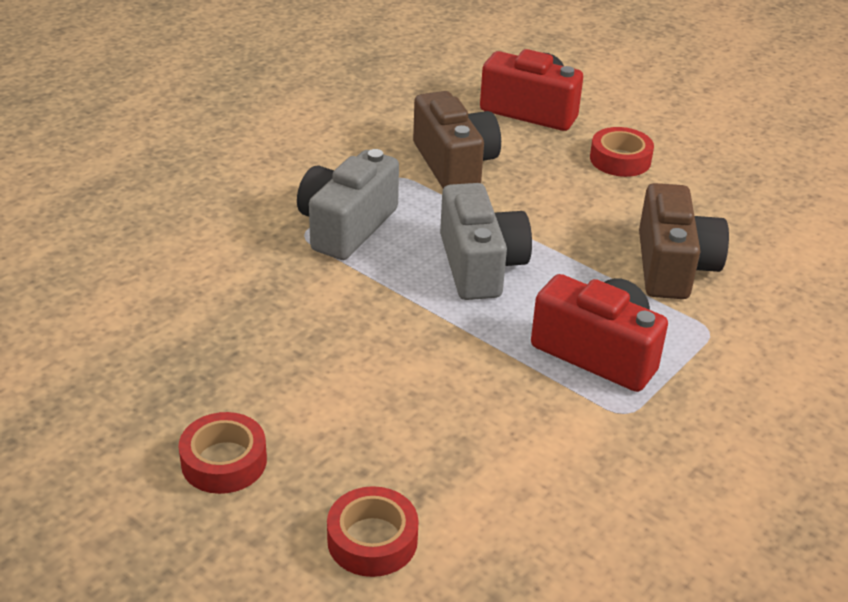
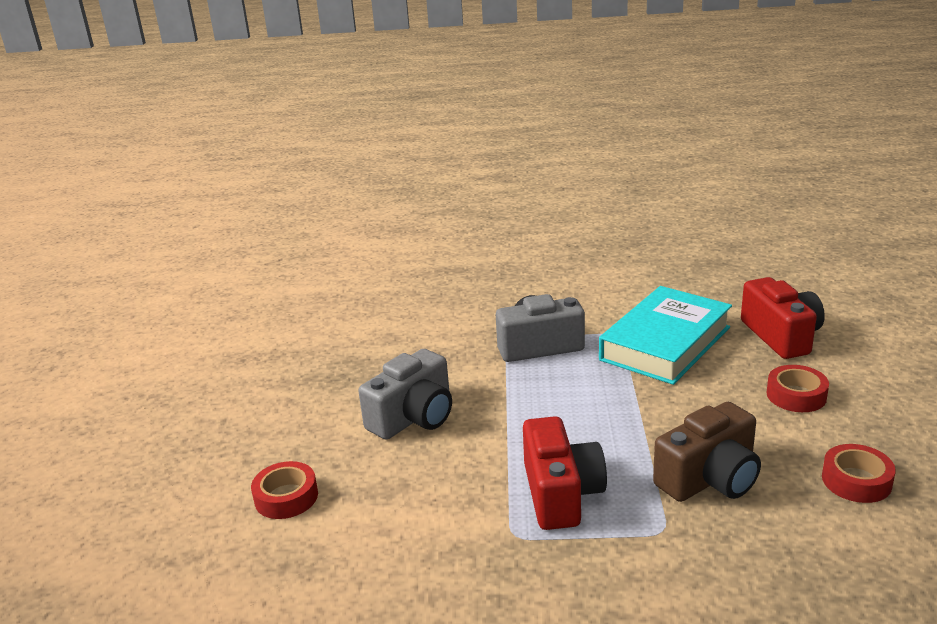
camera: 55 degrees right, 10 degrees down
(224, 461) = (294, 420): red tape -> red tape (856, 480)
(454, 164) = (665, 343): brown camera -> turquoise book
(480, 265) = (577, 405): grey camera -> grey camera (413, 417)

